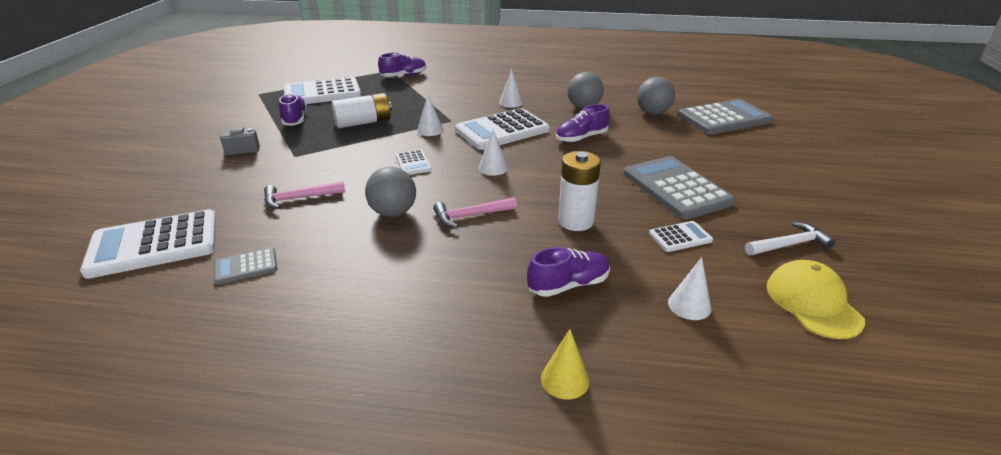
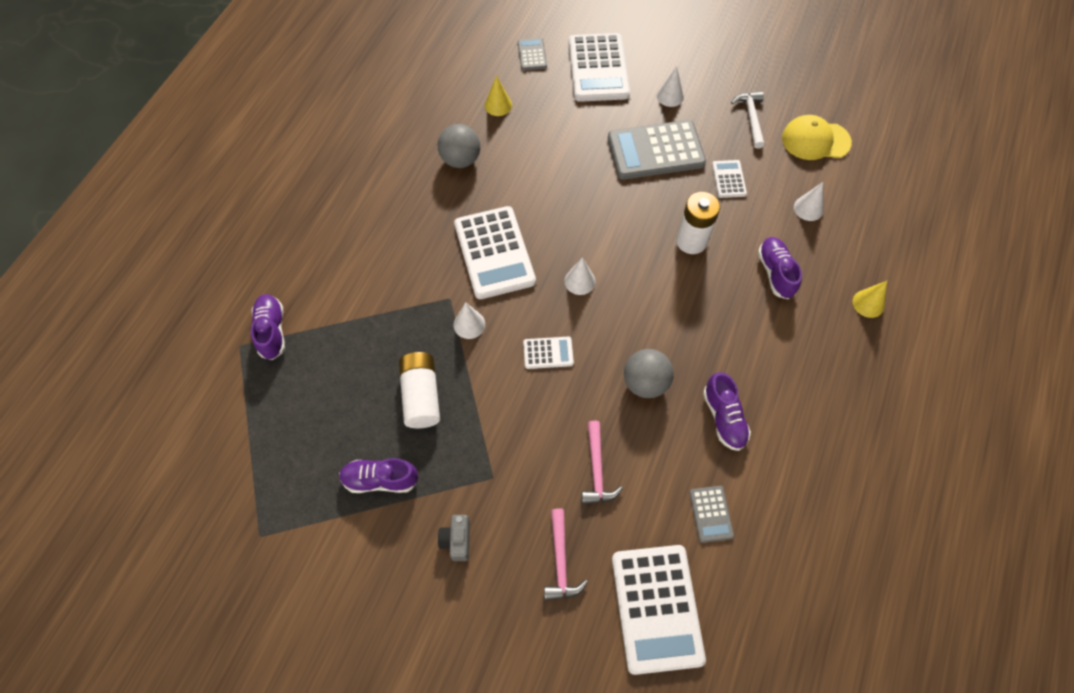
camera: 75 degrees left, 30 degrees up
(322, 93) = (295, 444): white calculator -> white calculator (598, 68)
(471, 216) = (665, 318): pink hammer -> pink hammer (560, 561)
(511, 102) = (419, 226): white cone -> white cone (670, 96)
(581, 138) = (537, 187): purple shoe -> purple shoe (724, 418)
(653, 113) = (498, 105): grey ball -> yellow cone
(724, 118) = (532, 54): grey calculator -> grey calculator, size x0.48

